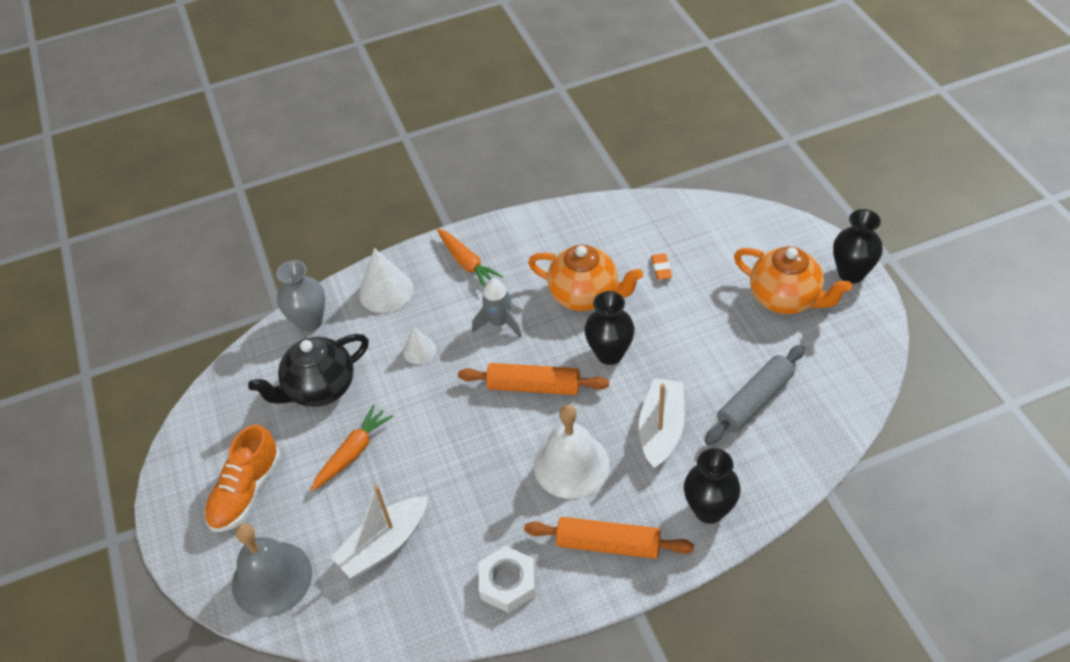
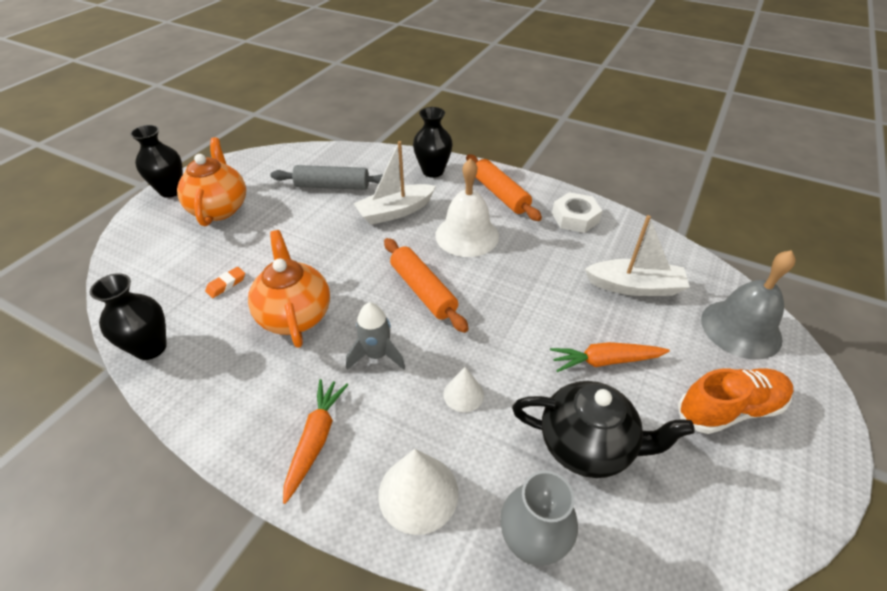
camera: 135 degrees left, 5 degrees down
(609, 354) = (350, 267): black vase -> black vase (150, 348)

